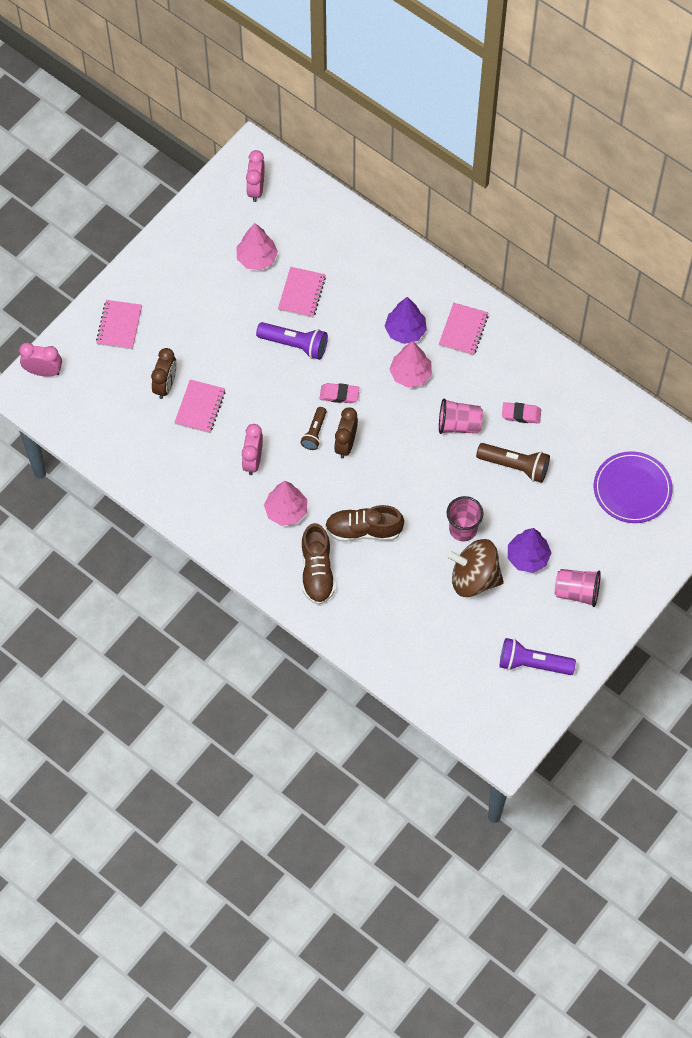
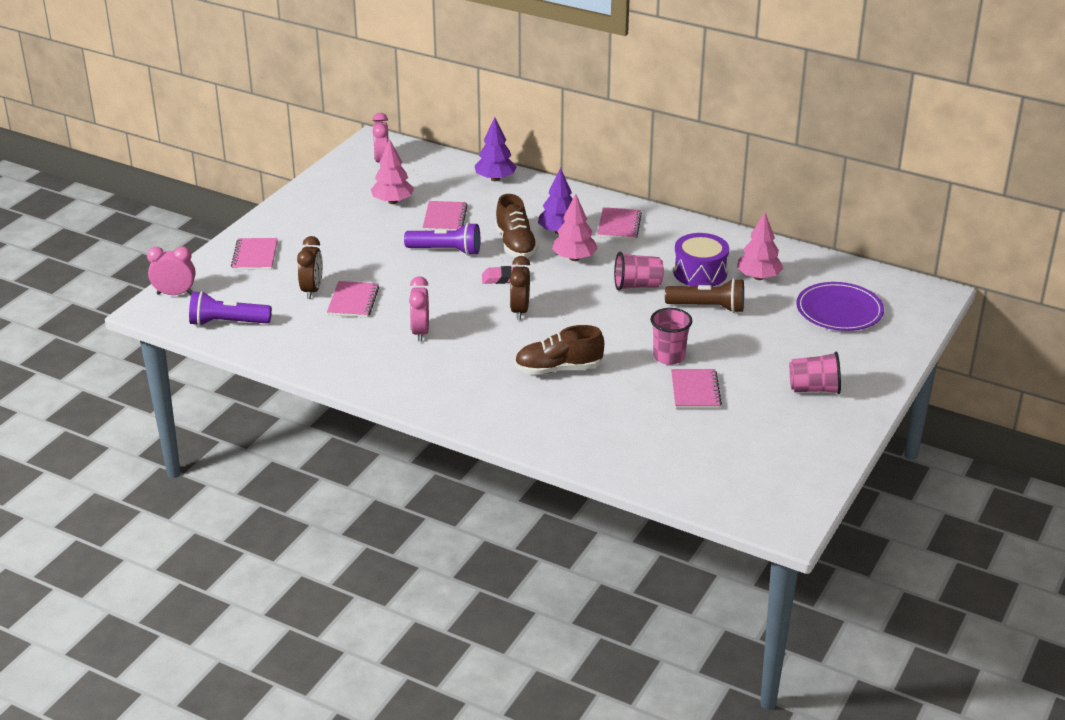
camera: 10 degrees left, 30 degrees down
(286, 511) = (466, 364): pink tree -> pink tree (758, 277)
(314, 433) = (483, 306): brown flashlight -> none
(317, 571) = (514, 405): brown shoe -> brown shoe (515, 244)
(474, 578) = (695, 391): brown spinning top -> pink notebook
(521, 414) = (700, 272): pink eraser -> purple drum
(528, 557) = (749, 369): purple tree -> purple tree (495, 179)
(532, 664) = (788, 449): purple flashlight -> purple flashlight (227, 323)

